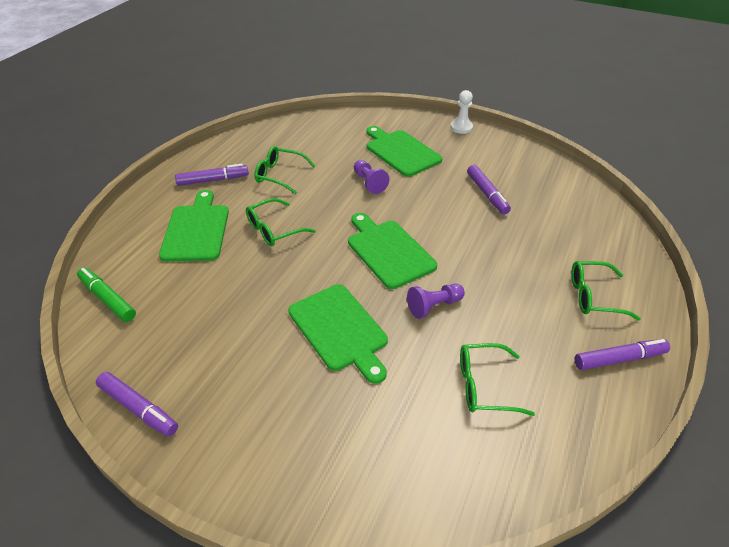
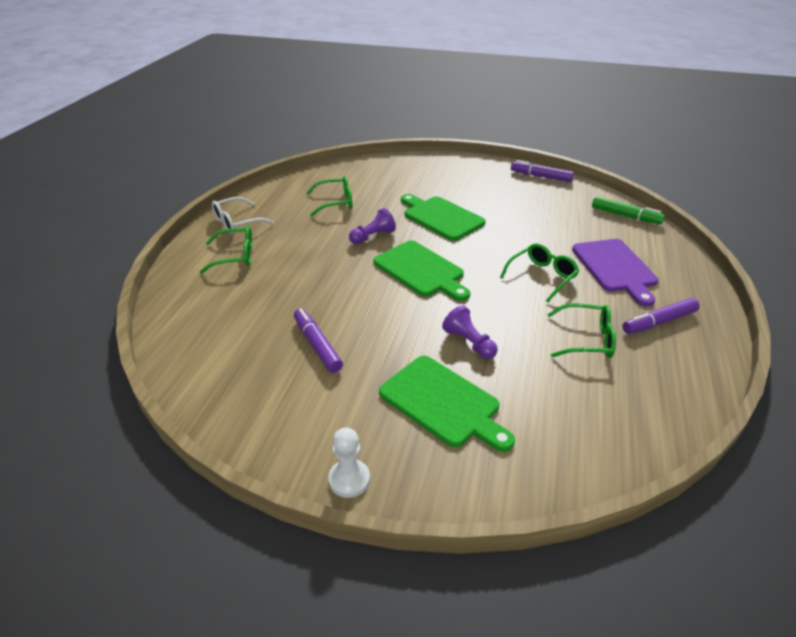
camera: 170 degrees right, 5 degrees down
(196, 230) = (615, 268): green cutting board -> purple cutting board
(619, 359) = (236, 222): purple marker -> white glasses

